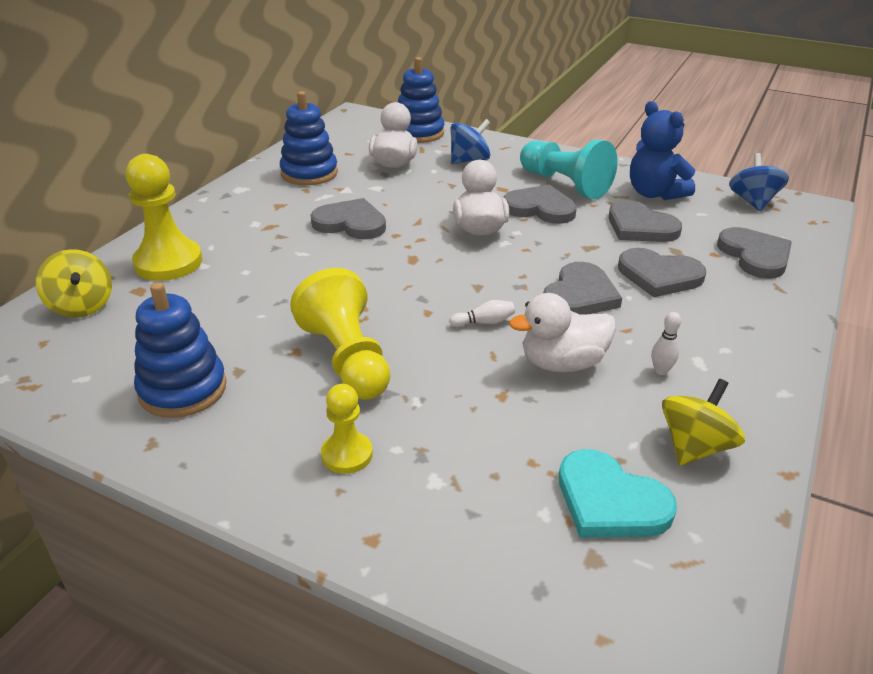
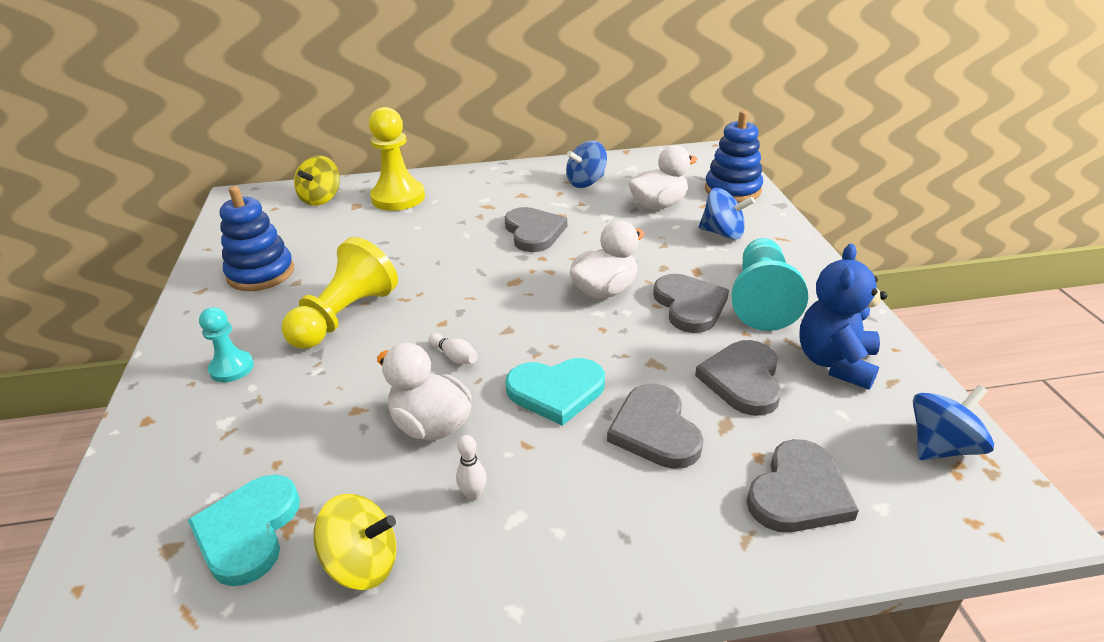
camera: 55 degrees right, 0 degrees up
(309, 173) = (586, 182): blue stacking toy -> blue spinning top
(347, 454) = (231, 368): yellow pawn -> turquoise pawn
(579, 295) = (556, 391): grey heart -> turquoise heart

